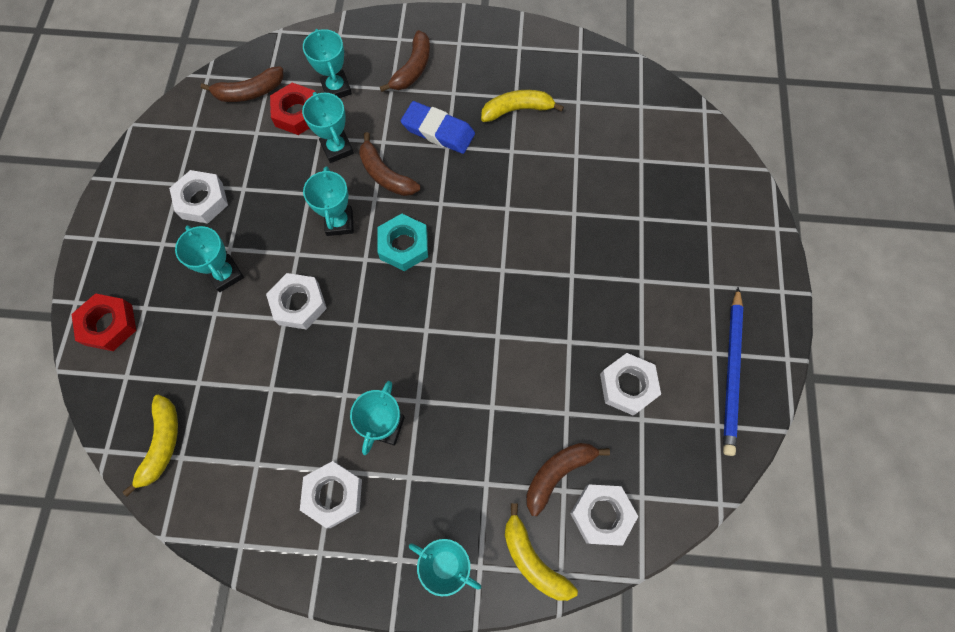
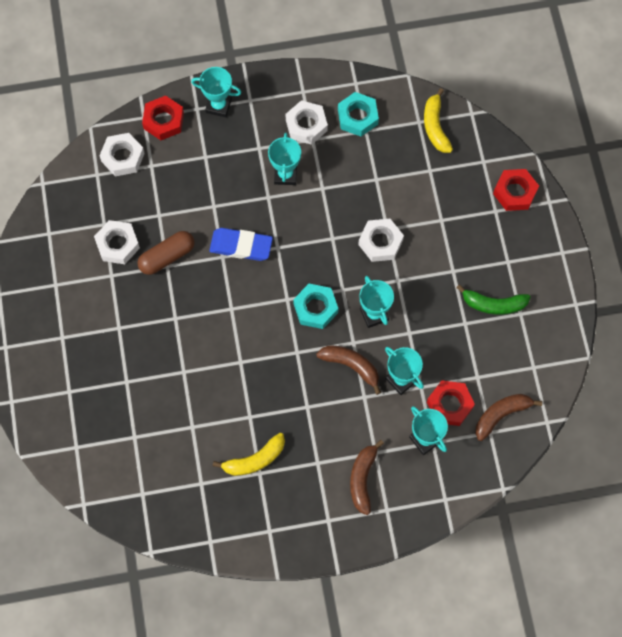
camera: 165 degrees right, 0 degrees up
(202, 200) = (493, 304): white nut -> green banana
(225, 274) = (446, 250): turquoise trophy -> none
(259, 488) = (357, 117): none -> turquoise nut
(438, 131) = (319, 419): blue eraser -> blue eraser (241, 246)
(532, 559) = (163, 121): yellow banana -> red nut
(558, 473) = (157, 175): brown banana -> none
(567, 353) = (167, 257): none -> brown capsule
(731, 372) = (41, 273): blue pencil -> none

